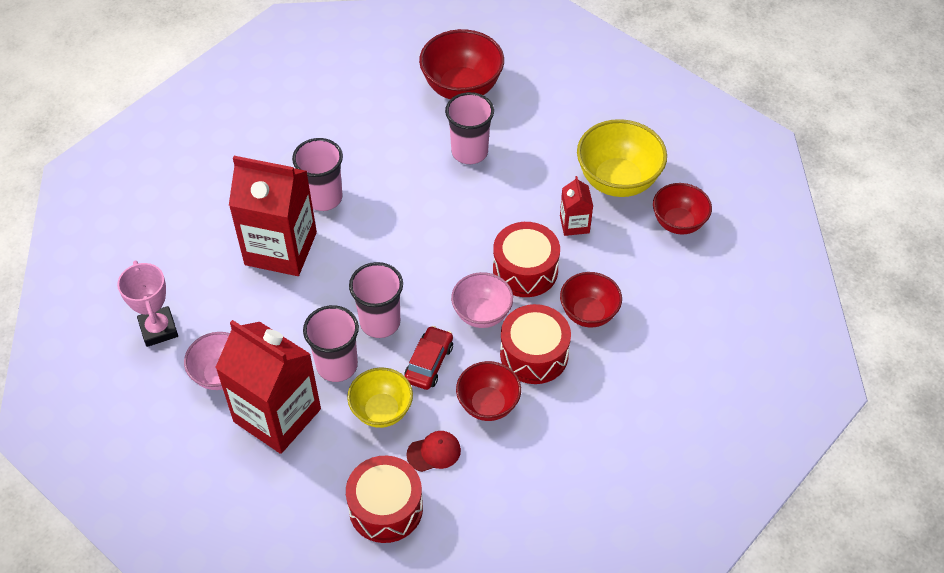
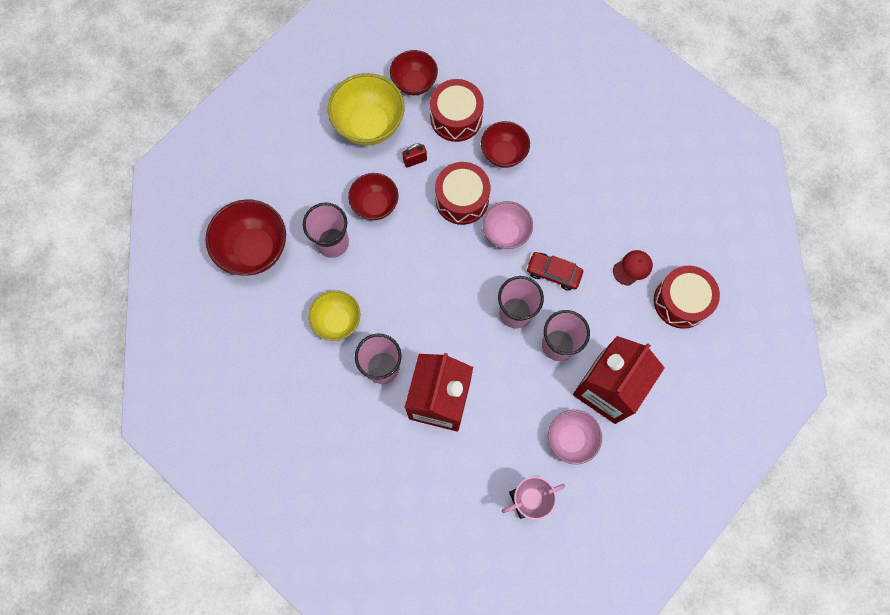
camera: 90 degrees left, 20 degrees up
(382, 411) = (598, 307): yellow bowl -> yellow bowl (337, 321)
(434, 452) = (632, 268): red cap -> red cap turned 75 degrees clockwise
(488, 404) = (589, 229): red bowl -> red bowl (375, 205)
(534, 354) = (542, 195): red drum -> red drum (456, 118)
(574, 224) = (415, 160): red carton -> red padlock

